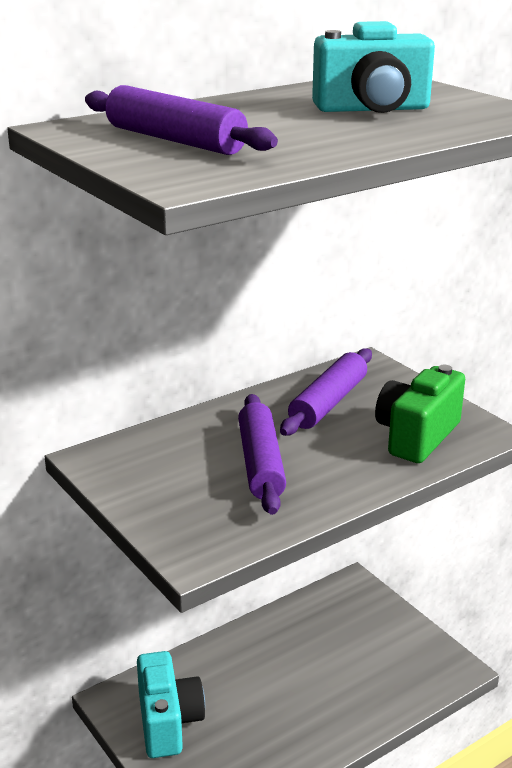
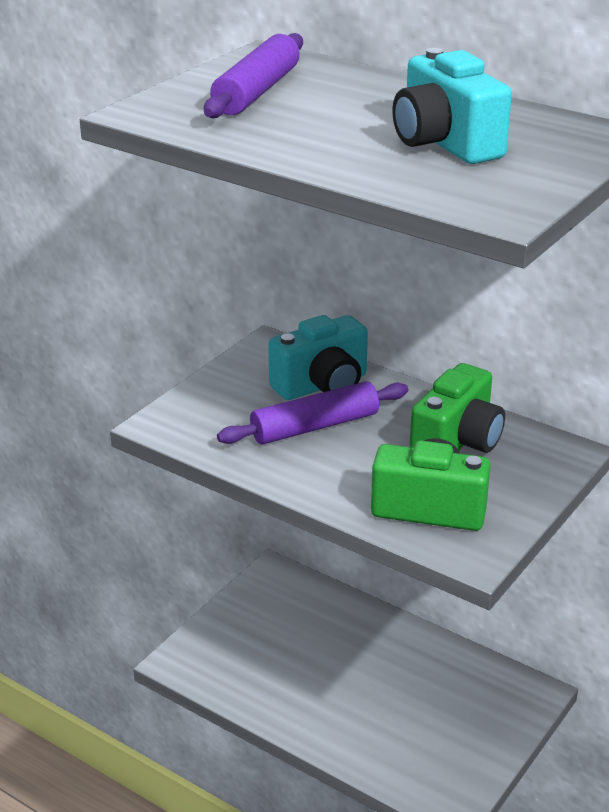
camera: 70 degrees right, 5 degrees up
(168, 722) = (266, 612): turquoise camera -> turquoise camera (322, 385)
(328, 403) = (457, 442): purple rolling pin -> green camera

